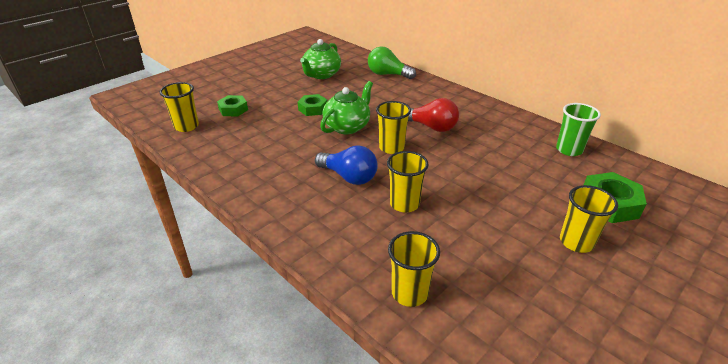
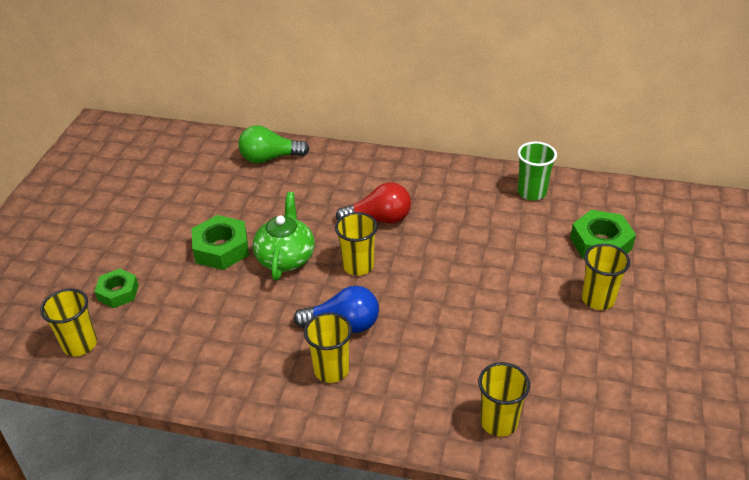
camera: 30 degrees left, 5 degrees up
(313, 109) = (221, 249): green nut -> green nut, size x1.51
(321, 75) = (185, 190): green teapot -> none
(404, 204) = (424, 330): yellow cup -> yellow cup (331, 370)

